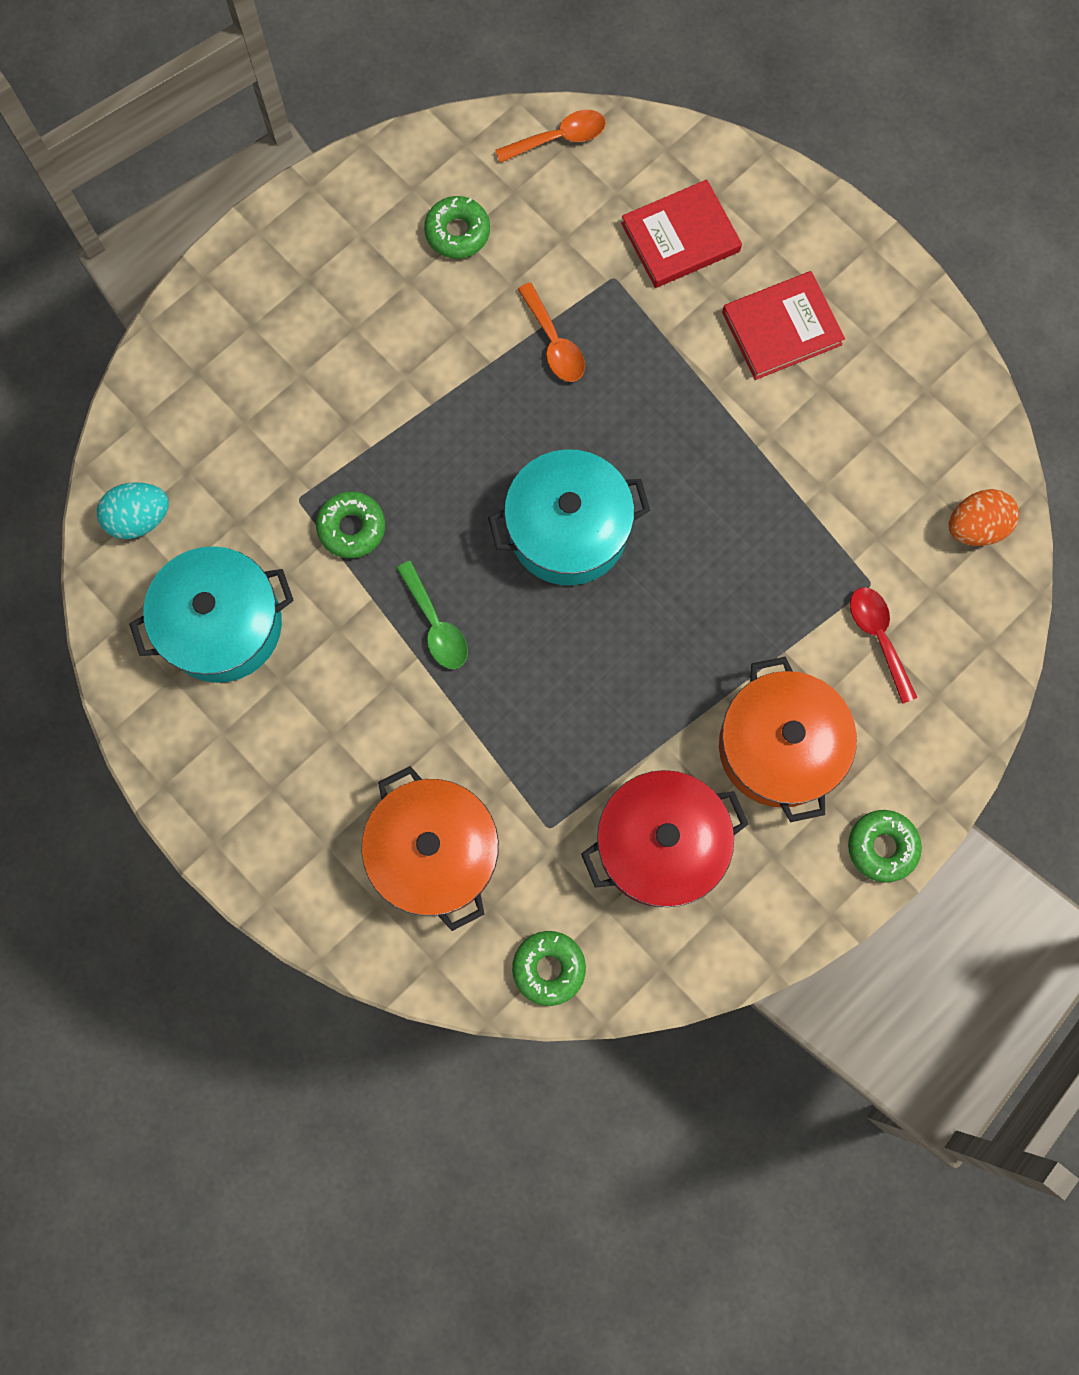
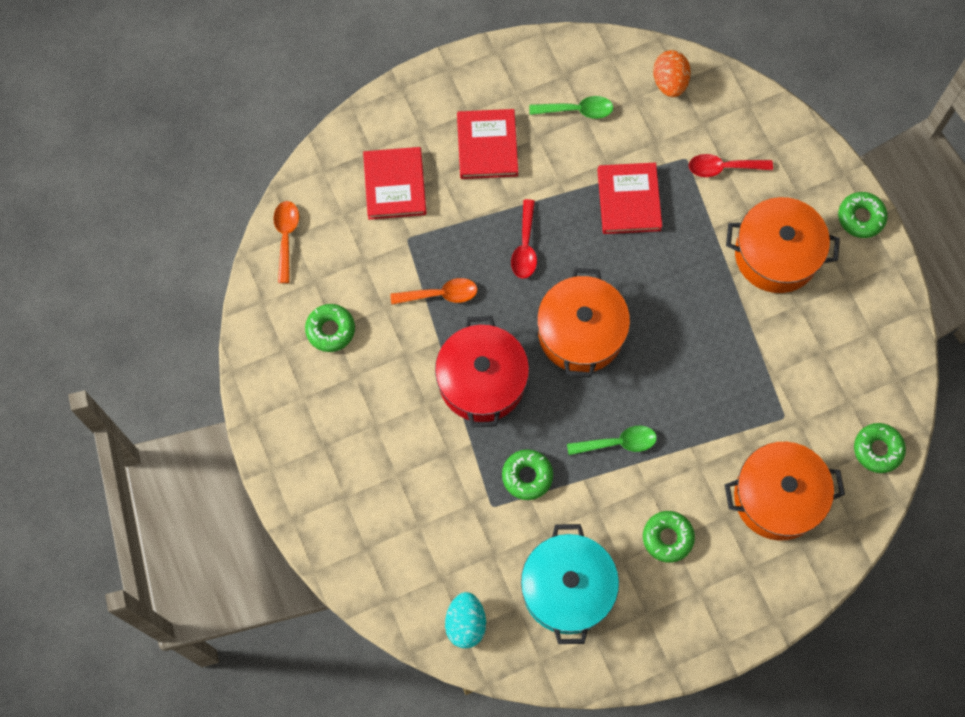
camera: 70 degrees left, 5 degrees down
(330, 727) = (667, 538): none -> green donut
(568, 529) = (580, 333): turquoise pot -> orange pot
(660, 422) = (525, 247): none -> red spoon
(660, 844) = (817, 351): red pot -> red pot (482, 381)
(779, 529) = (628, 200): none -> red book
(881, 422) = (577, 110): none -> green spoon

